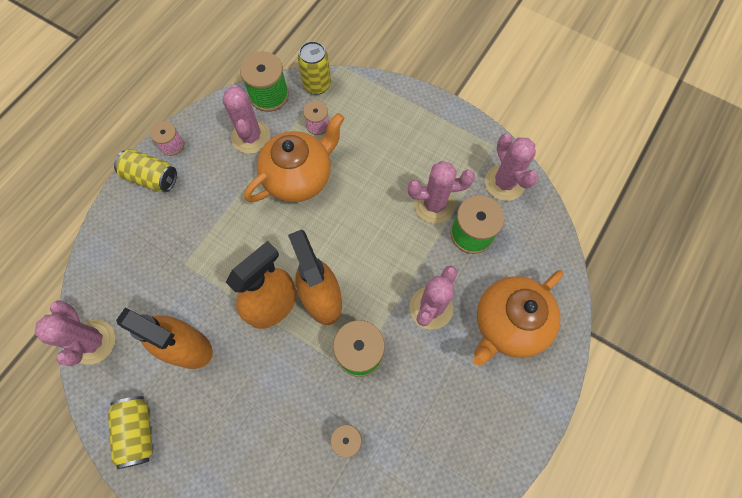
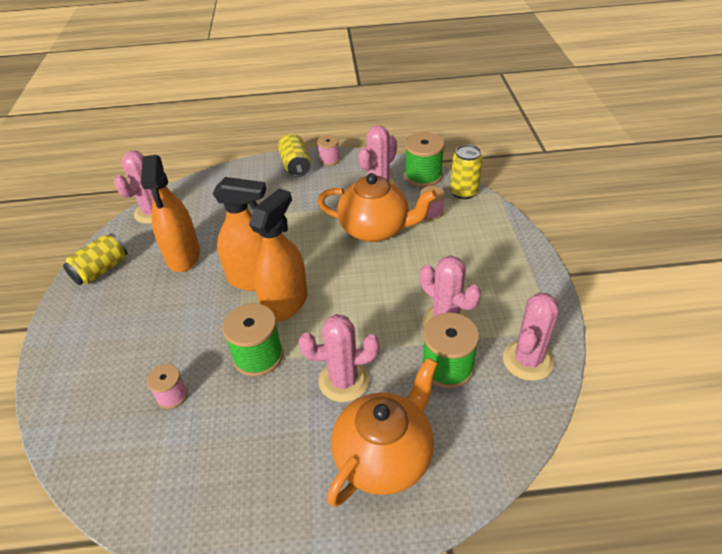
camera: 55 degrees right, 25 degrees down
(508, 324) = (385, 456): orange teapot -> orange teapot turned 120 degrees clockwise

